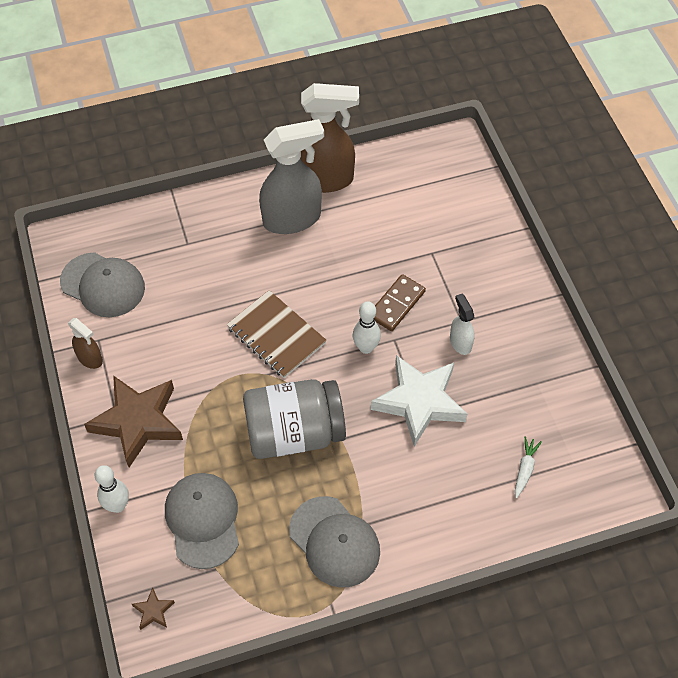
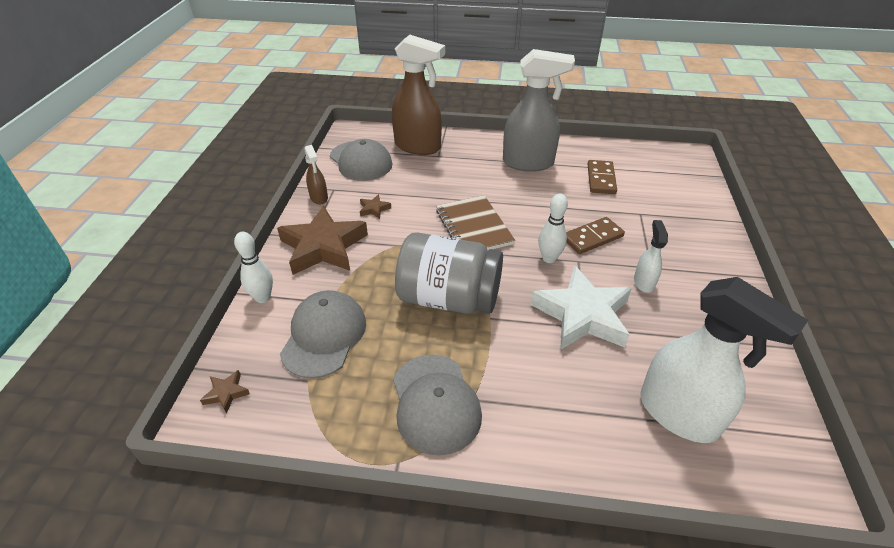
camera: 25 degrees right, 15 degrees down
(160, 351) = (374, 209): none -> brown star
(325, 179) = (567, 148): brown spray bottle -> brown spray bottle (418, 147)
(377, 216) = (601, 179): none -> brown domino
(525, 469) = (678, 415): white carrot -> white spray bottle

